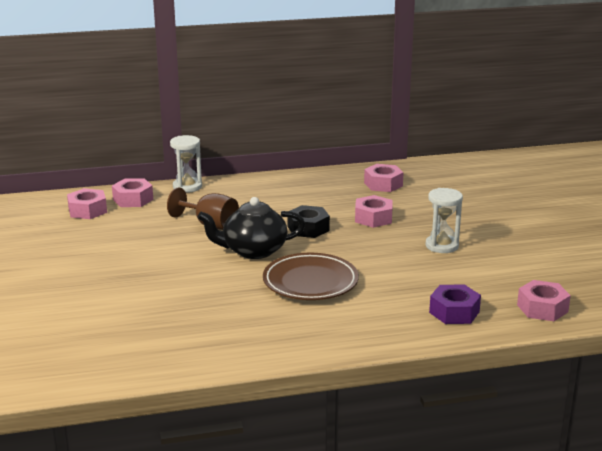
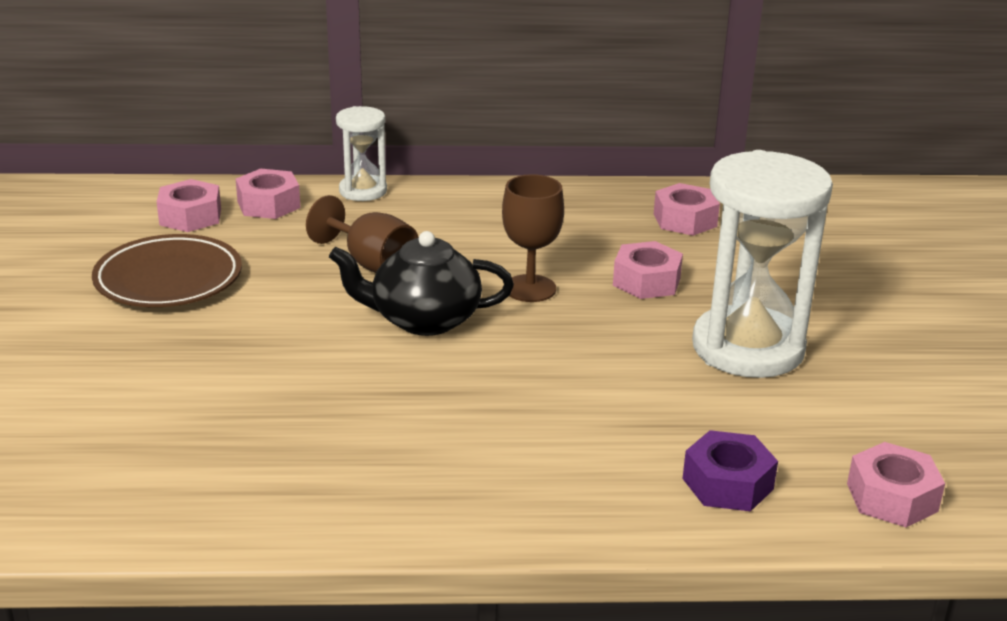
camera: 10 degrees right, 5 degrees up
(308, 228) = (530, 288): black nut -> brown goblet
(310, 282) = (496, 391): brown plate -> brown plate (168, 279)
(442, 246) = (748, 348): white hourglass -> white hourglass, size x1.93

